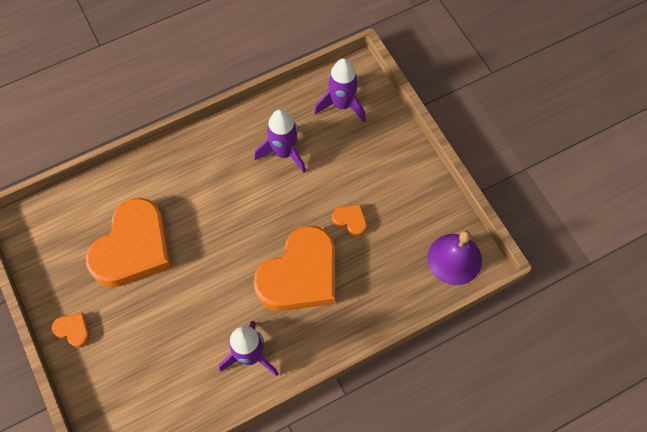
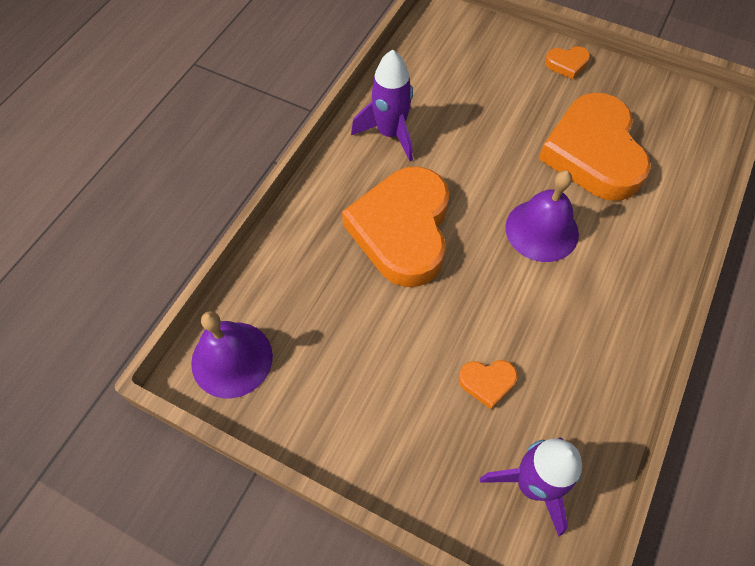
camera: 145 degrees right, 5 degrees down
(217, 219) = (542, 230): none -> purple bell
(284, 152) = (544, 357): purple rocket -> none
(350, 220) = (393, 324): orange heart -> orange heart (487, 382)

